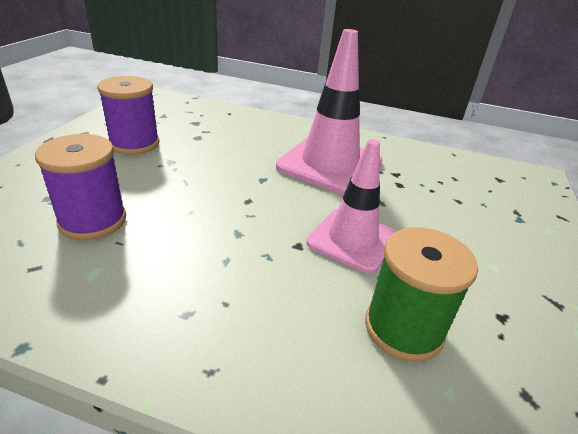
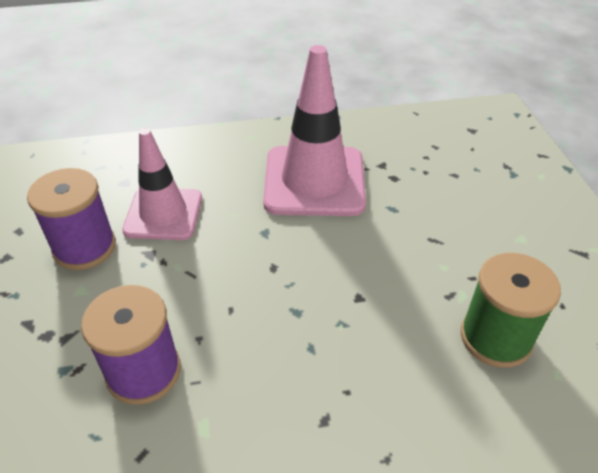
camera: 25 degrees left, 10 degrees up
(352, 240) = (399, 267): pink traffic cone -> pink traffic cone (163, 214)

